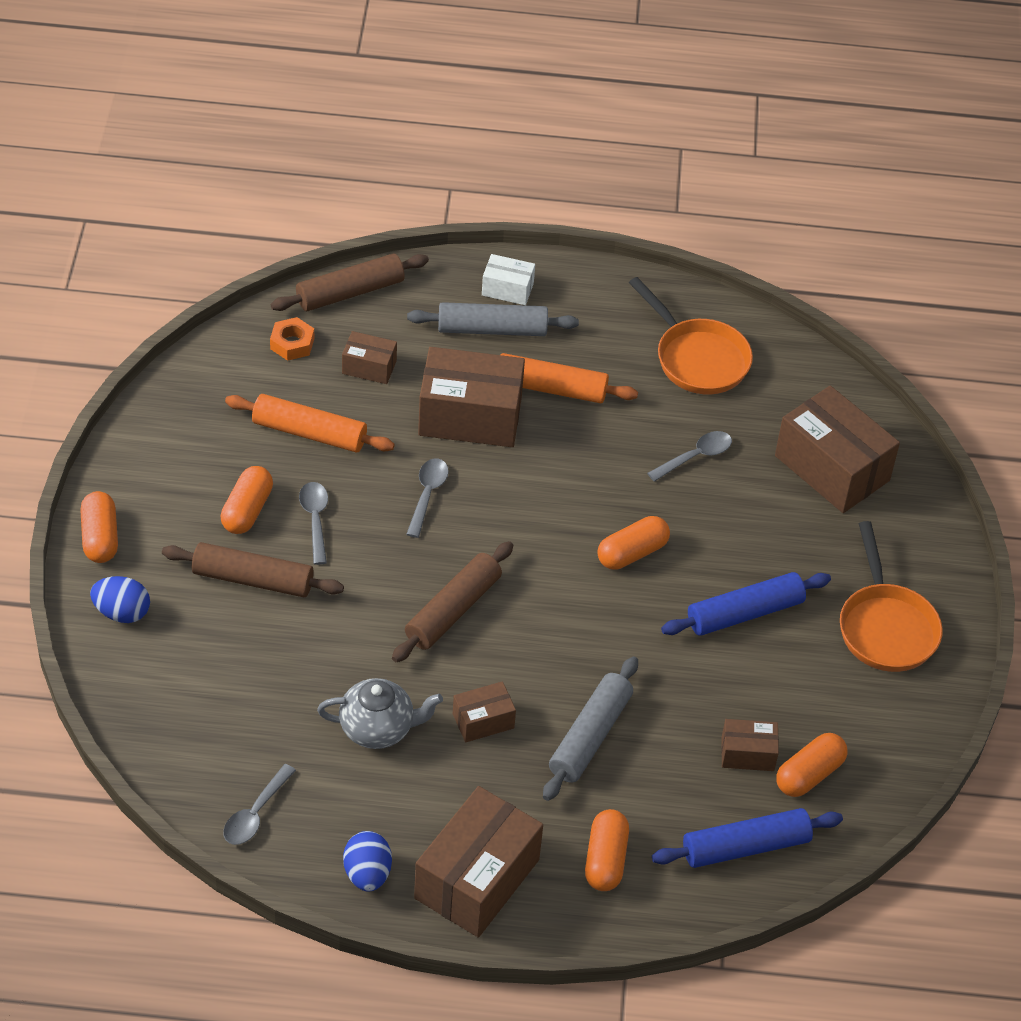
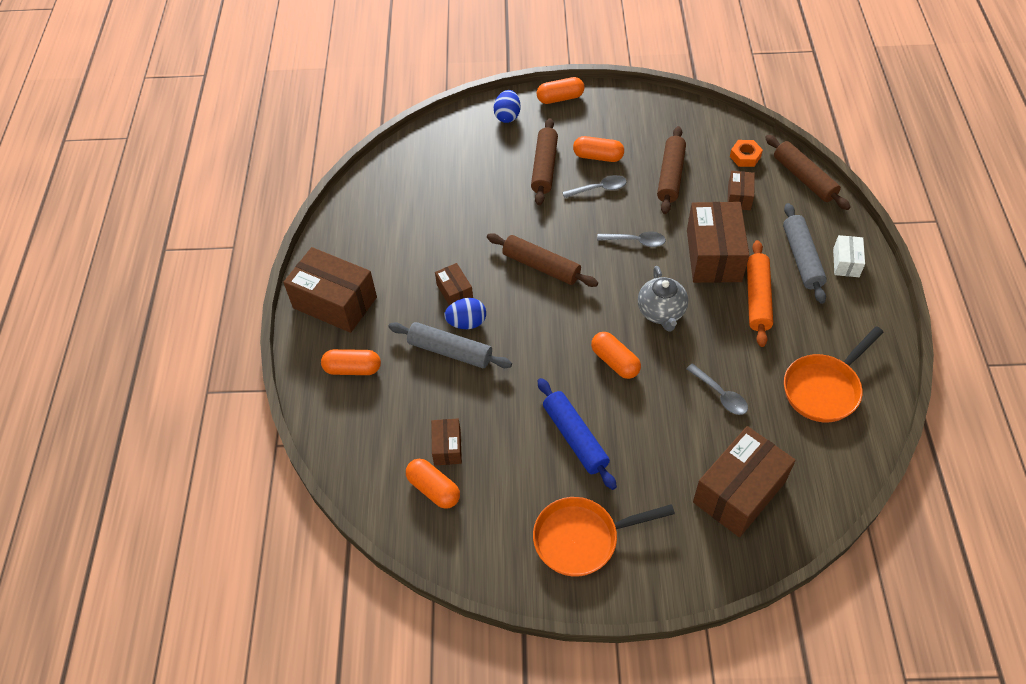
camera: 90 degrees right, 5 degrees up
(255, 814) = (374, 194): grey spoon -> none
(309, 433) = (670, 176): orange rolling pin -> brown rolling pin
(367, 874) = (336, 249): blue egg -> blue egg (467, 323)
(378, 728) = (441, 241): grey teapot -> grey teapot (661, 312)
(745, 846) = (368, 451): blue rolling pin -> none

